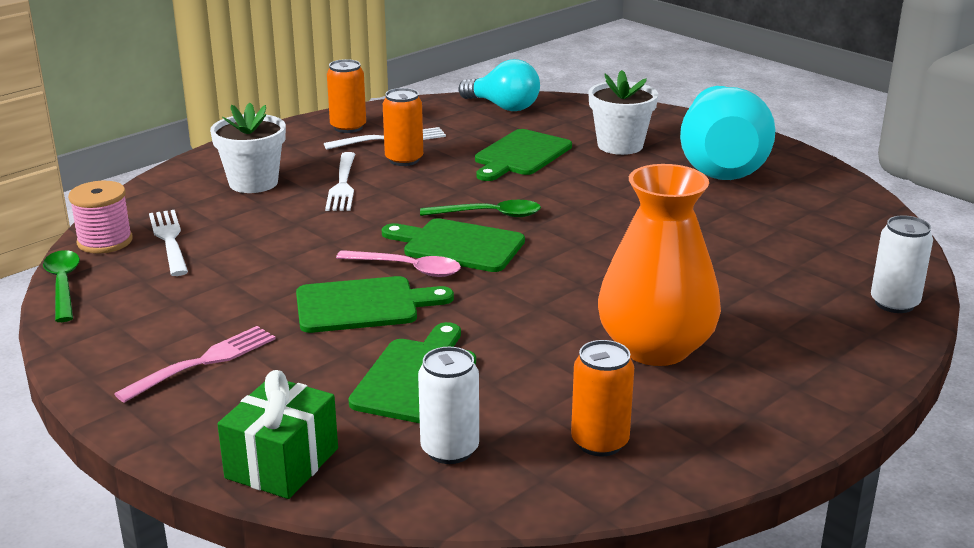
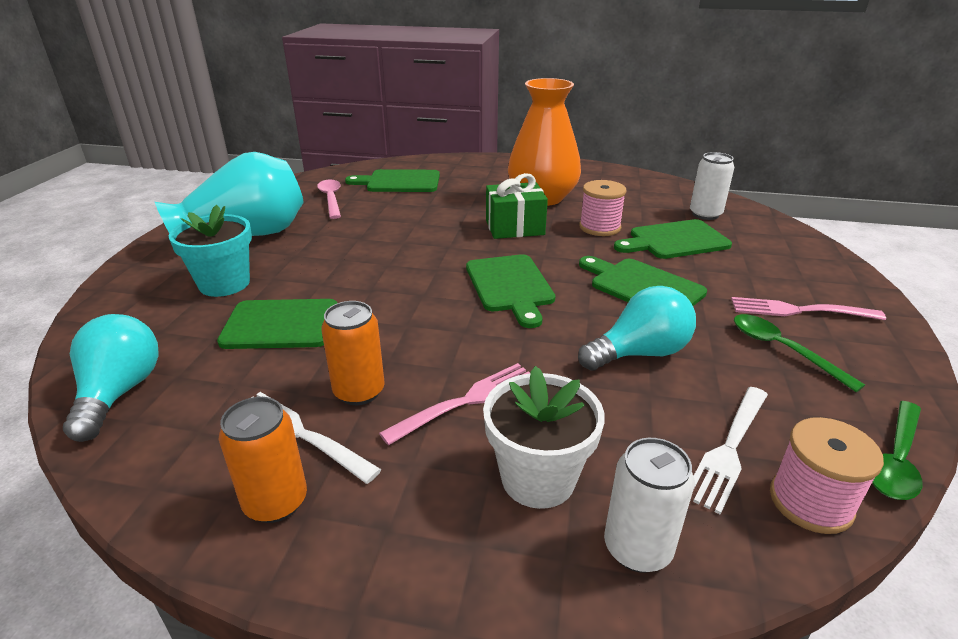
camera: 125 degrees left, 5 degrees up
(282, 463) = (797, 245): green gift -> green gift (514, 227)
(287, 257) = (639, 353): none -> turquoise light bulb
(342, 185) = (467, 401): white fork -> pink fork
(407, 269) = (573, 291): pink spoon -> pink spoon (331, 199)
(489, 215) = (442, 293): green spoon -> green spoon (782, 350)
(515, 346) = (599, 227): none -> pink spool
(599, 442) = (637, 190): orange can -> none
(620, 145) = (224, 284): white flower pot -> turquoise flower pot
(819, 270) = (399, 182): none -> green cutting board
(894, 303) = (417, 164): white can -> white can (637, 548)

